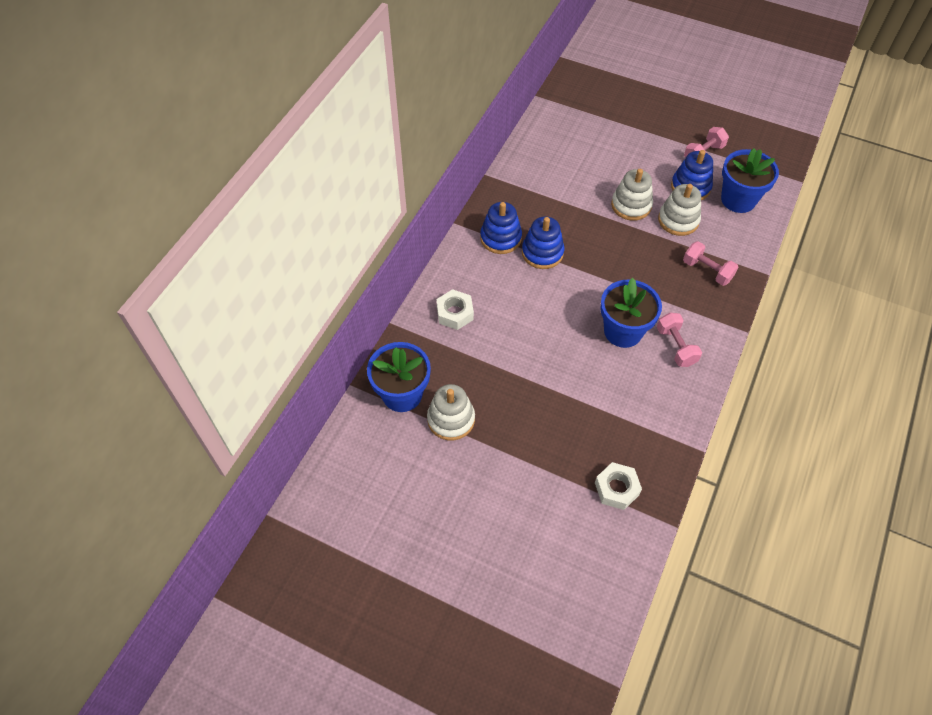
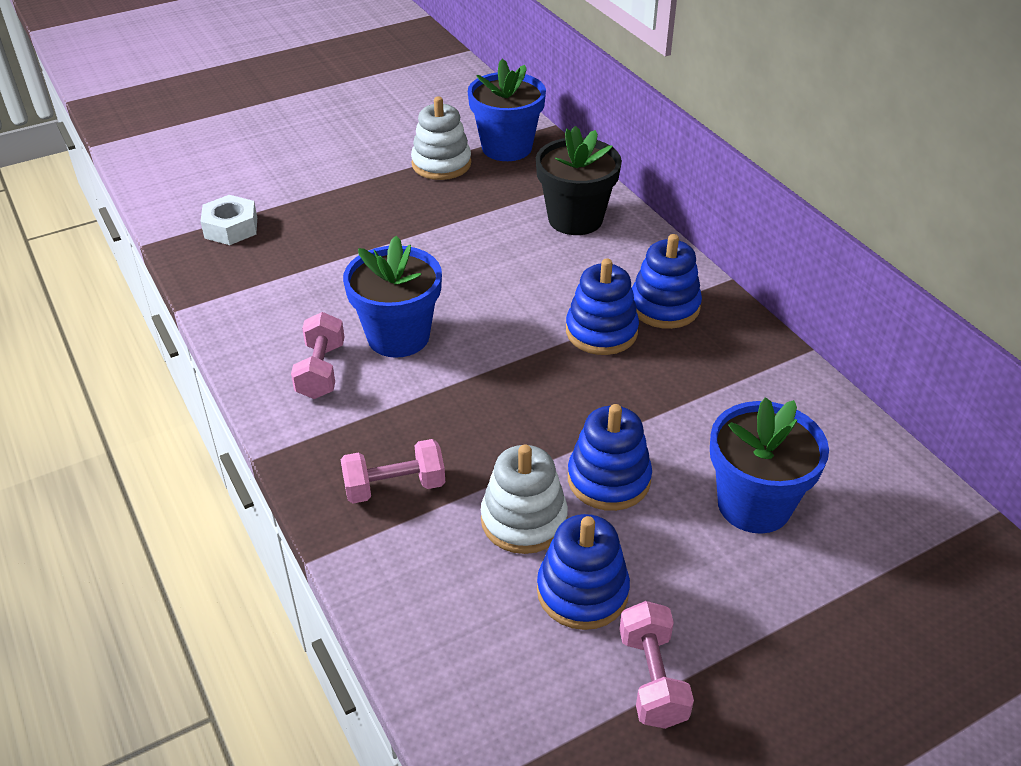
camera: 125 degrees right, 15 degrees down
(455, 313) = (575, 219): white nut -> black flower pot
(631, 205) = (608, 479): white stacking toy -> blue stacking toy
(676, 346) = (321, 371): pink dumbbell -> pink dumbbell turned 75 degrees clockwise
(738, 199) = (491, 646): blue flower pot -> blue flower pot (754, 504)

